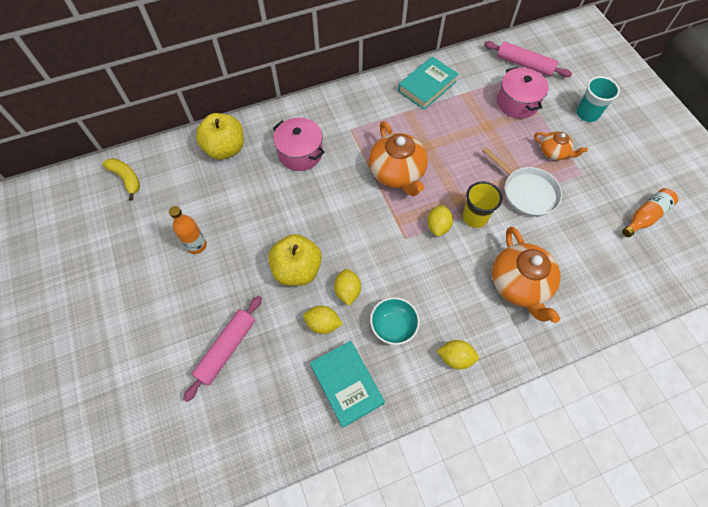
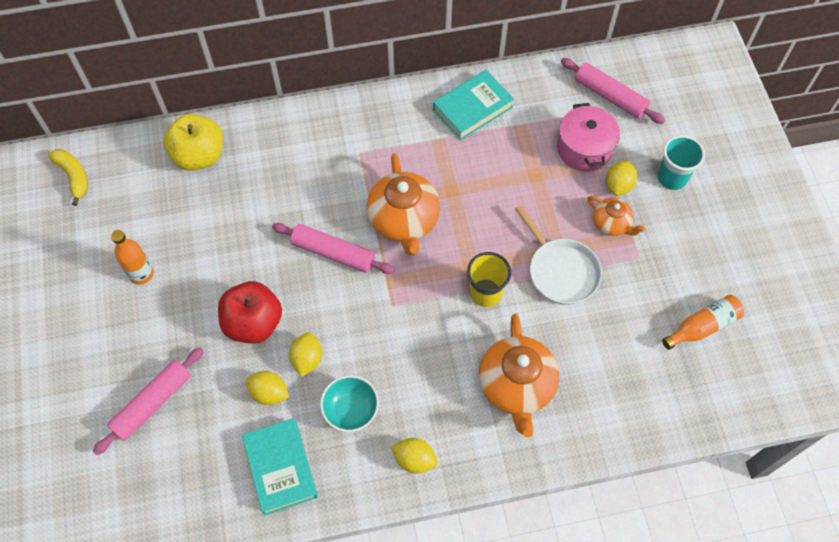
camera: 10 degrees right, 0 degrees up
(297, 270) = (253, 323): yellow apple -> red apple
(300, 153) = (290, 176): pink pot -> none
(348, 205) = (333, 253): none -> pink rolling pin
(438, 226) = (436, 297): yellow lemon -> yellow lemon (618, 185)

